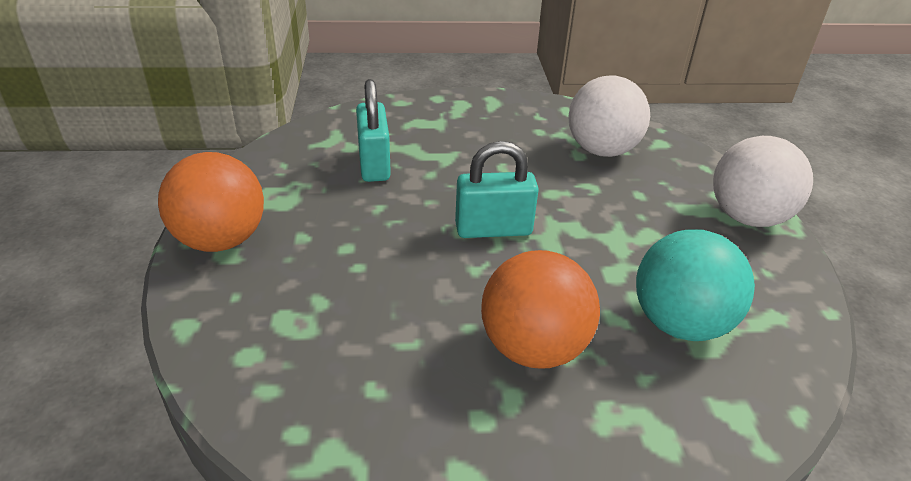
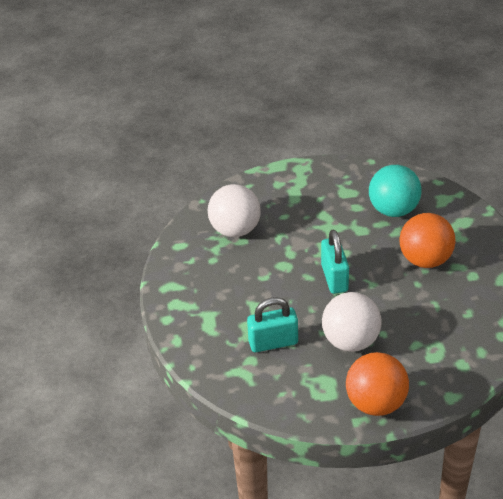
camera: 90 degrees left, 5 degrees up
(747, 217) = (299, 176): white ball -> white ball (350, 341)

